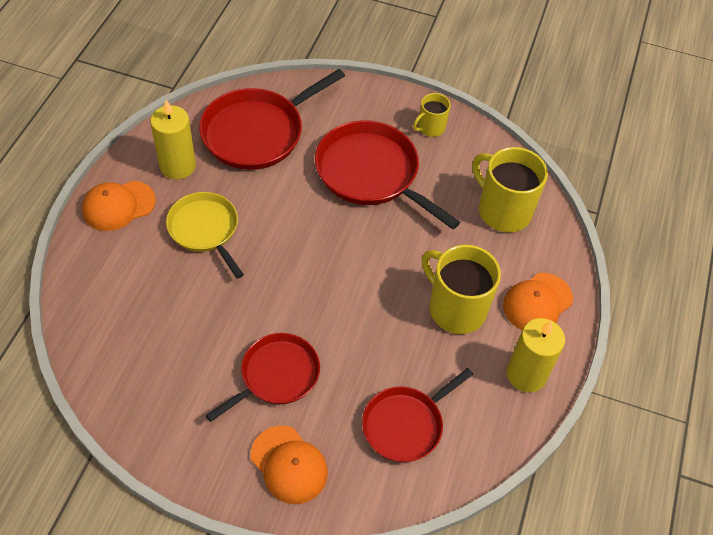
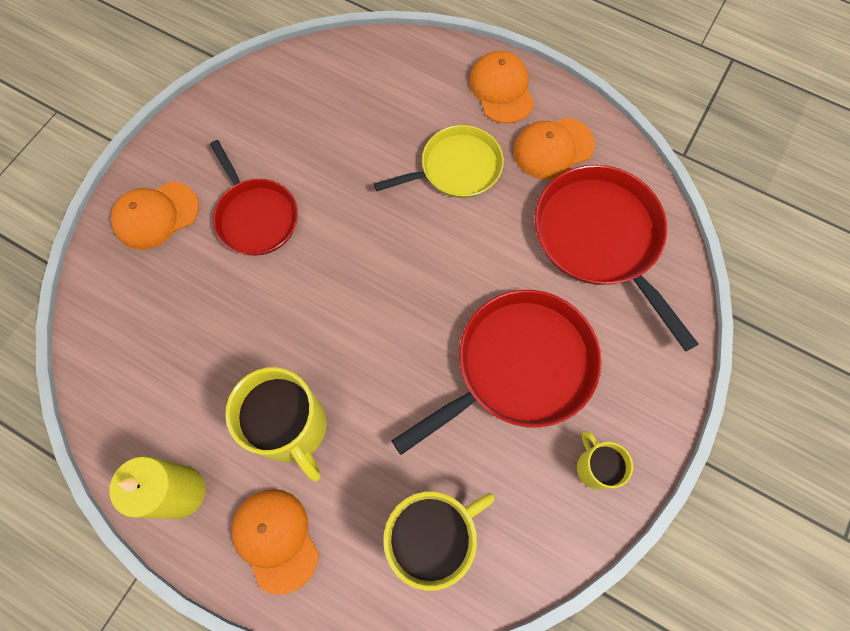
camera: 105 degrees right, 15 degrees up
(177, 166) = (553, 148): yellow candle -> orange cap
(405, 425) = (161, 335): red pan -> none
(456, 308) = (292, 428): yellow mug -> yellow mug turned 90 degrees clockwise

